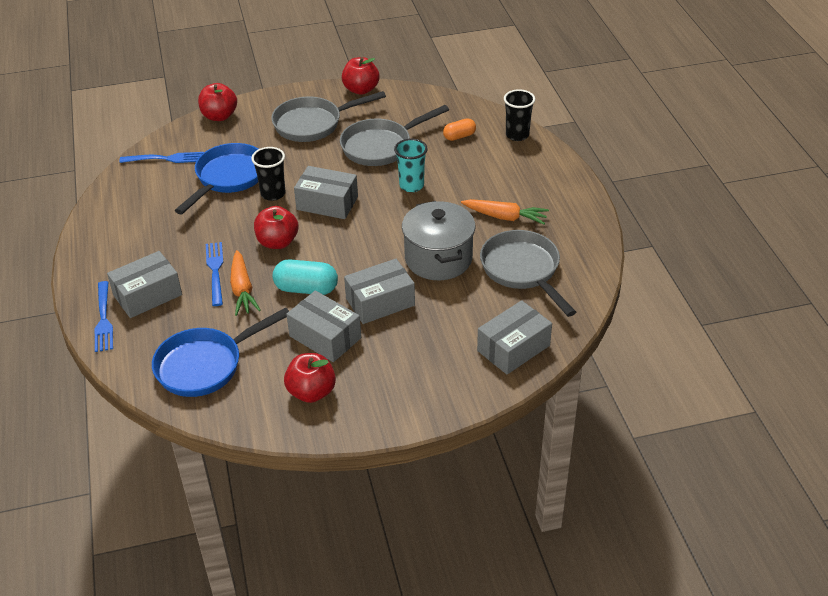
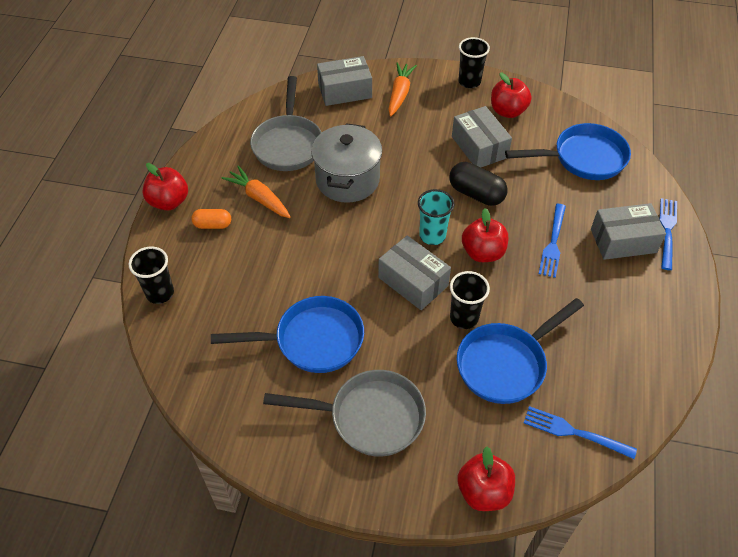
camera: 155 degrees left, 10 degrees up
(242, 290) = (533, 214): orange carrot -> orange carrot (400, 94)
(306, 289) = (476, 194): turquoise capsule -> black capsule
(361, 89) = (273, 460): red apple -> red apple (169, 202)
(376, 416) = (469, 82): none -> black cup
(380, 302) = (420, 159): grey box -> none
(381, 146) = (312, 340): grey pan -> blue pan
(411, 185) = (316, 269): turquoise cup -> turquoise cup (432, 236)
(459, 136) = (219, 318): orange capsule -> orange capsule (213, 225)

